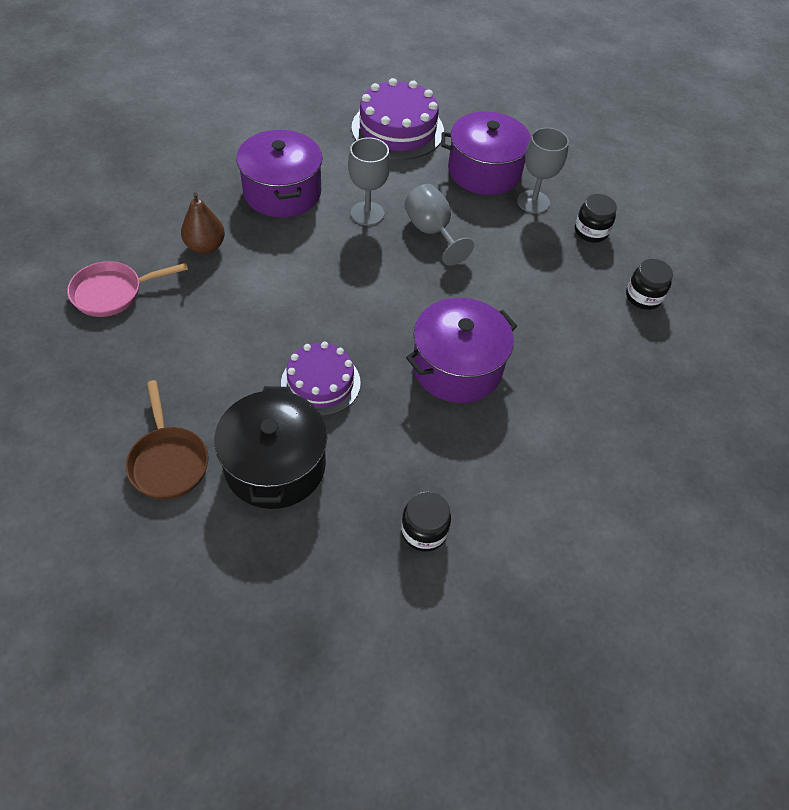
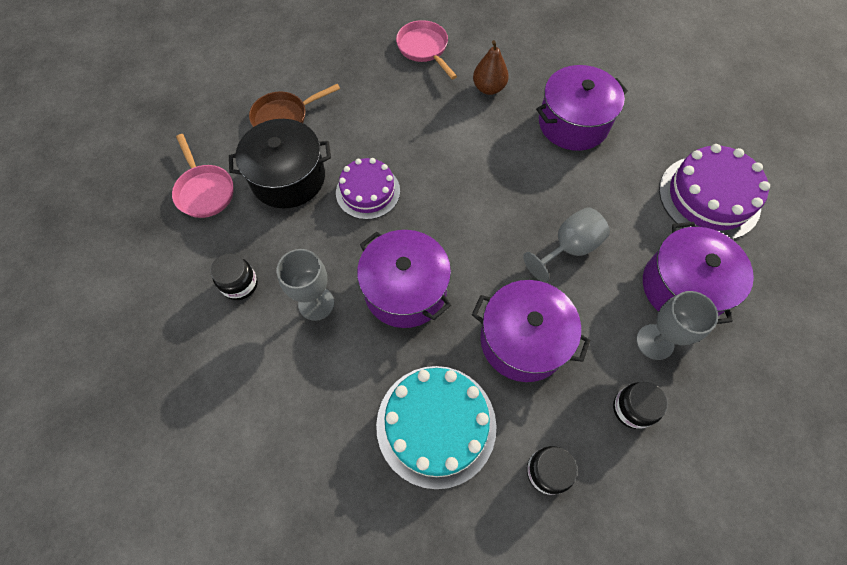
camera: 85 degrees right, 10 degrees up
(267, 570) = (204, 191): none -> pink pan
(367, 213) = (572, 191): grey goblet -> grey goblet (316, 303)
(523, 286) = (523, 340): none -> purple pot
(602, 366) = (436, 425): none -> turquoise cake

